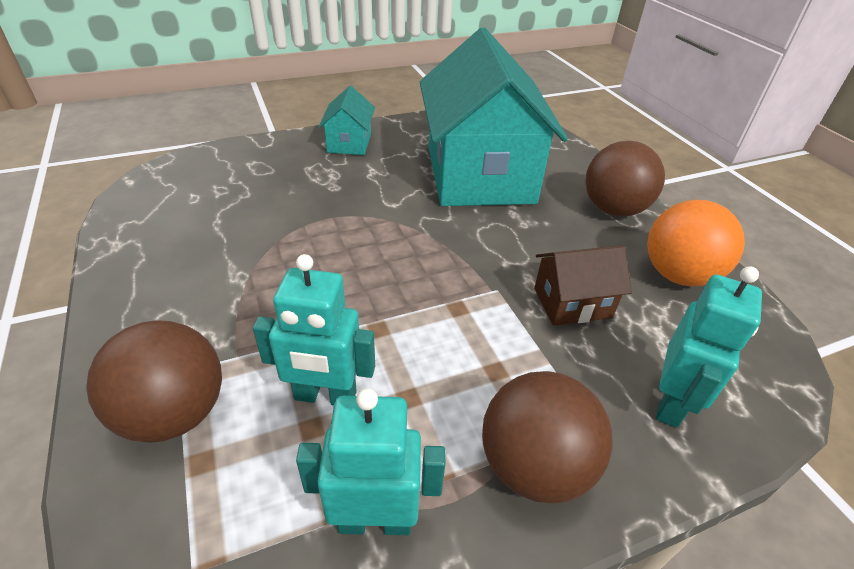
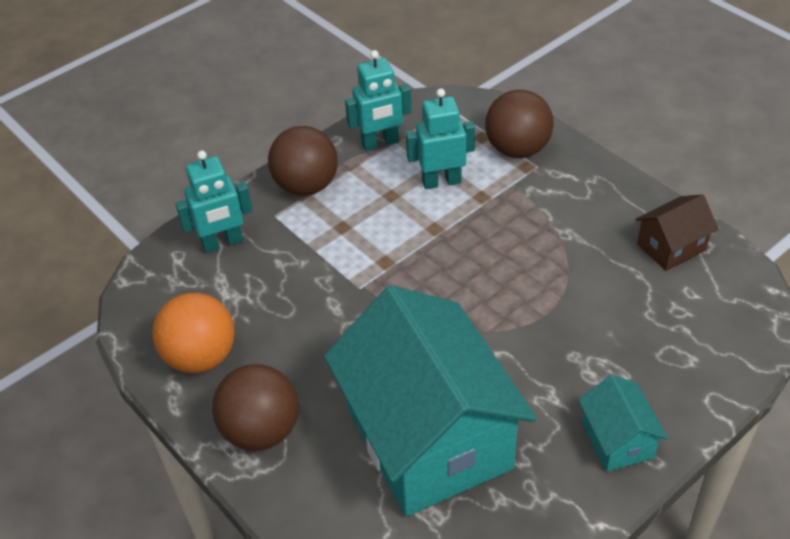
camera: 165 degrees right, 5 degrees up
(572, 303) = (295, 296): brown house -> brown house (671, 247)
(671, 402) = (222, 243): turquoise robot -> turquoise robot turned 120 degrees counterclockwise

